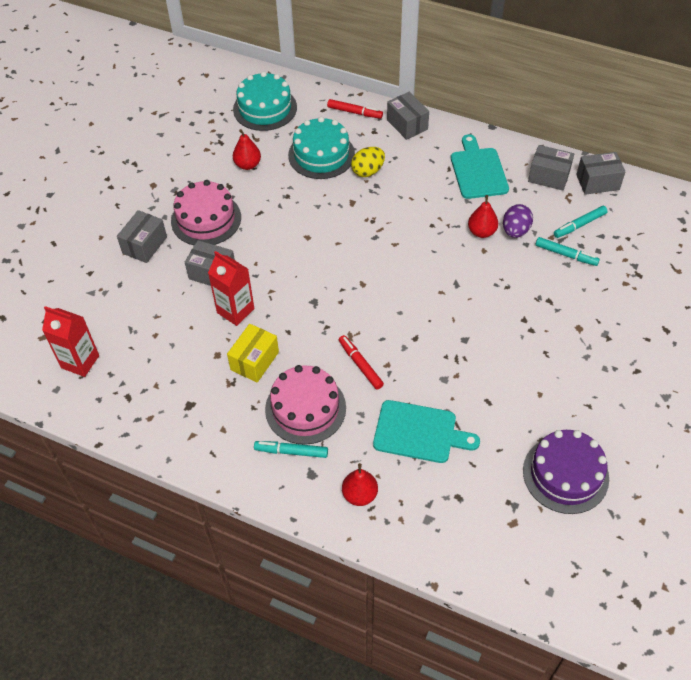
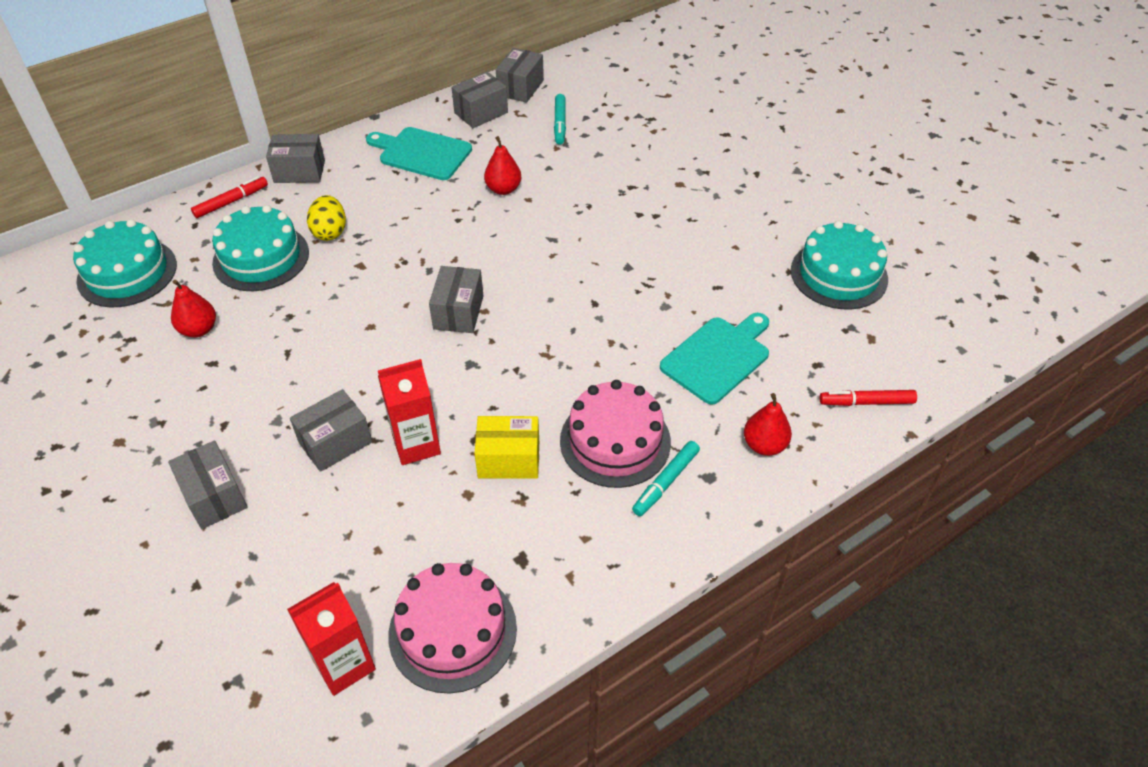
camera: 60 degrees left, 5 degrees down
(206, 219) = (241, 410): pink cake -> pink cake (452, 631)
(254, 361) = (509, 459): yellow box -> yellow box turned 60 degrees counterclockwise
(351, 272) = (458, 312): none -> grey box
(360, 365) = (593, 364): red marker -> red marker (866, 402)
(515, 231) = (525, 166): purple egg -> none
(565, 474) = (839, 274): purple cake -> turquoise cake
(566, 255) = (587, 149): turquoise marker -> none

